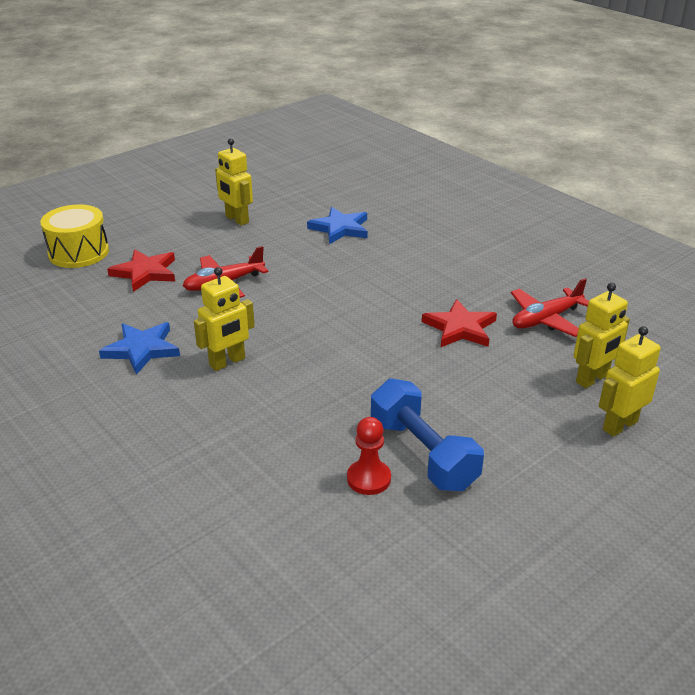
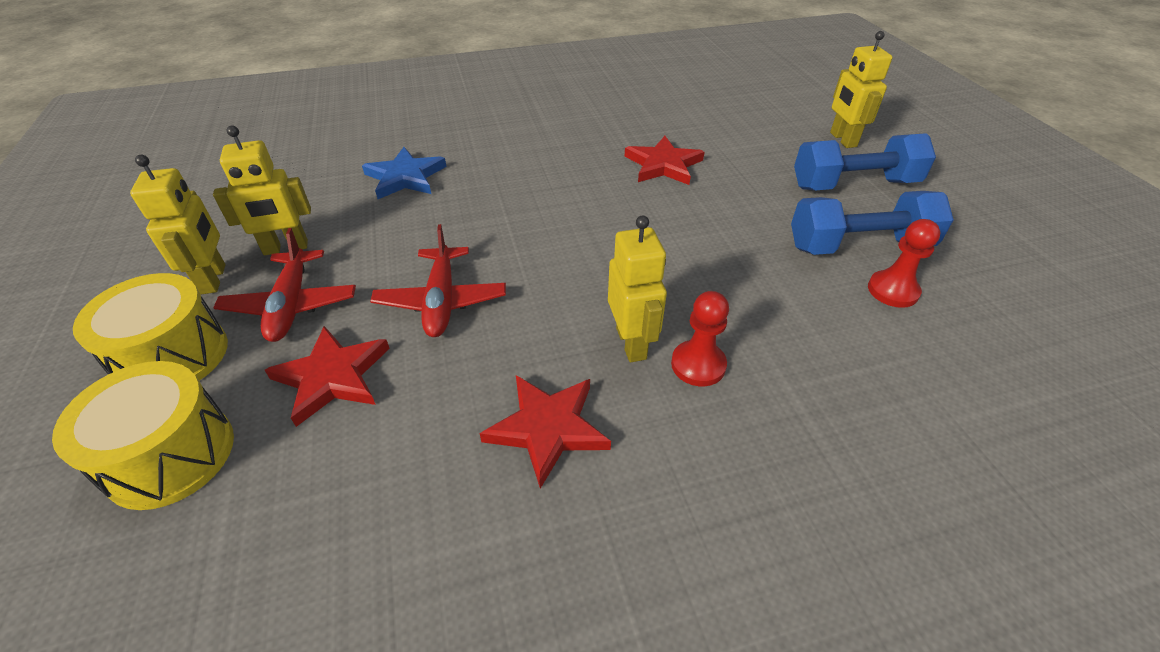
camera: 65 degrees left, 10 degrees up
(136, 226) = (173, 356): none -> yellow drum
(142, 349) = (547, 428): blue star -> red star
(222, 393) = (698, 365): none -> red pawn
(529, 442) = (854, 185): none -> blue dumbbell
(546, 319) = (677, 121): red plane -> red plane (291, 305)
(592, 379) = (776, 130): yellow robot -> yellow robot (214, 279)

